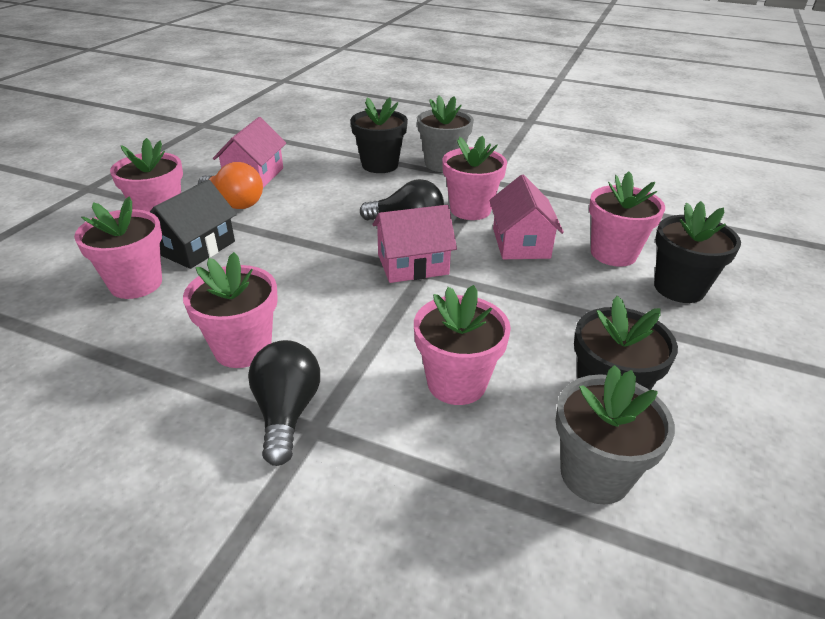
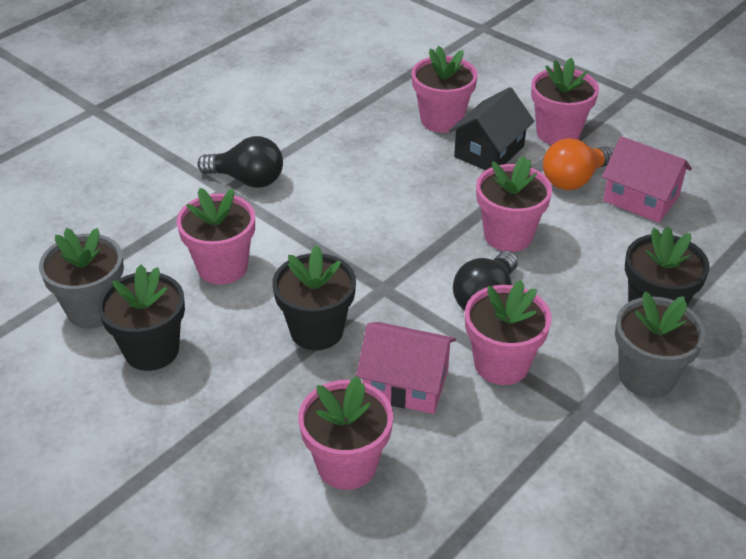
camera: 110 degrees right, 5 degrees up
(196, 247) = (489, 151): black house -> black house turned 75 degrees clockwise
(243, 348) = (327, 166): pink flower pot -> pink flower pot (508, 235)
(413, 264) = (400, 283): pink house -> none
(679, 288) = (252, 492): black flower pot -> black flower pot (316, 330)

